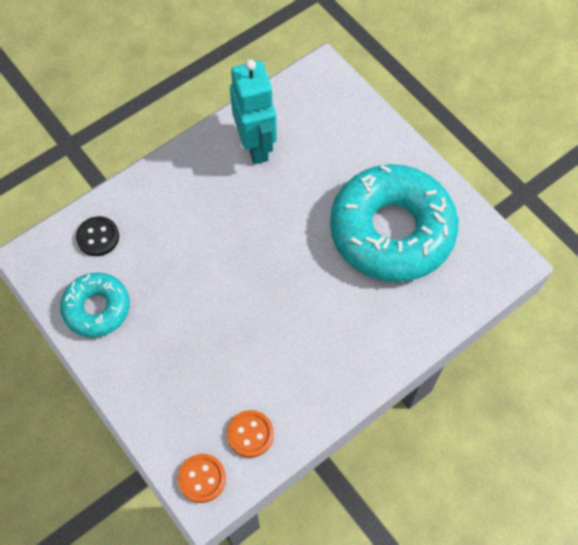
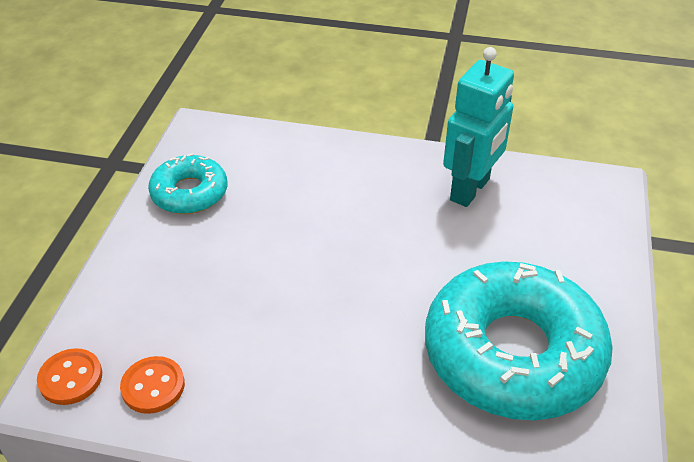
camera: 50 degrees right, 20 degrees down
(98, 237) = (259, 152): black button -> none

